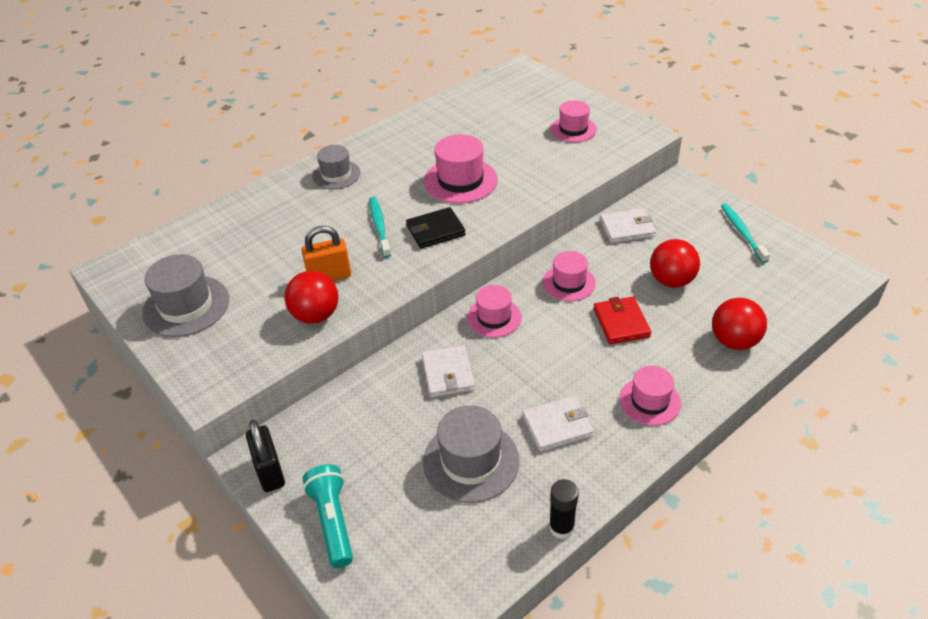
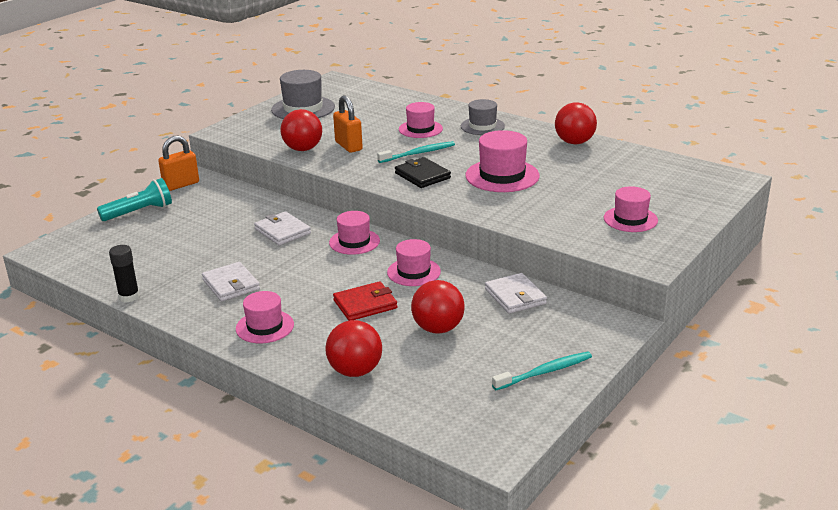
camera: 75 degrees right, 15 degrees down
(270, 472) = (181, 185): black padlock -> orange padlock
(316, 217) = (420, 129): none -> pink hat
(409, 128) = (574, 142): none -> red ball
(448, 374) = (282, 231): white wallet -> white wallet turned 75 degrees clockwise
(471, 461) = (192, 253): grey hat -> none

